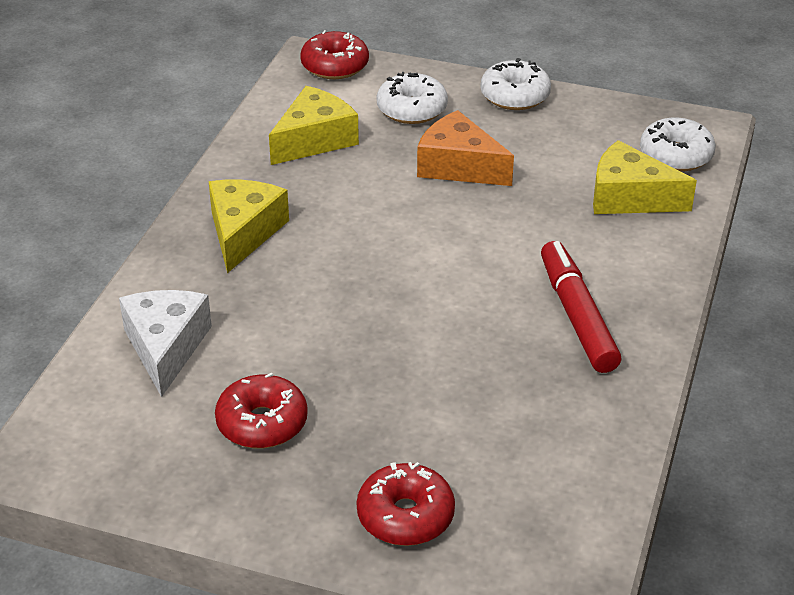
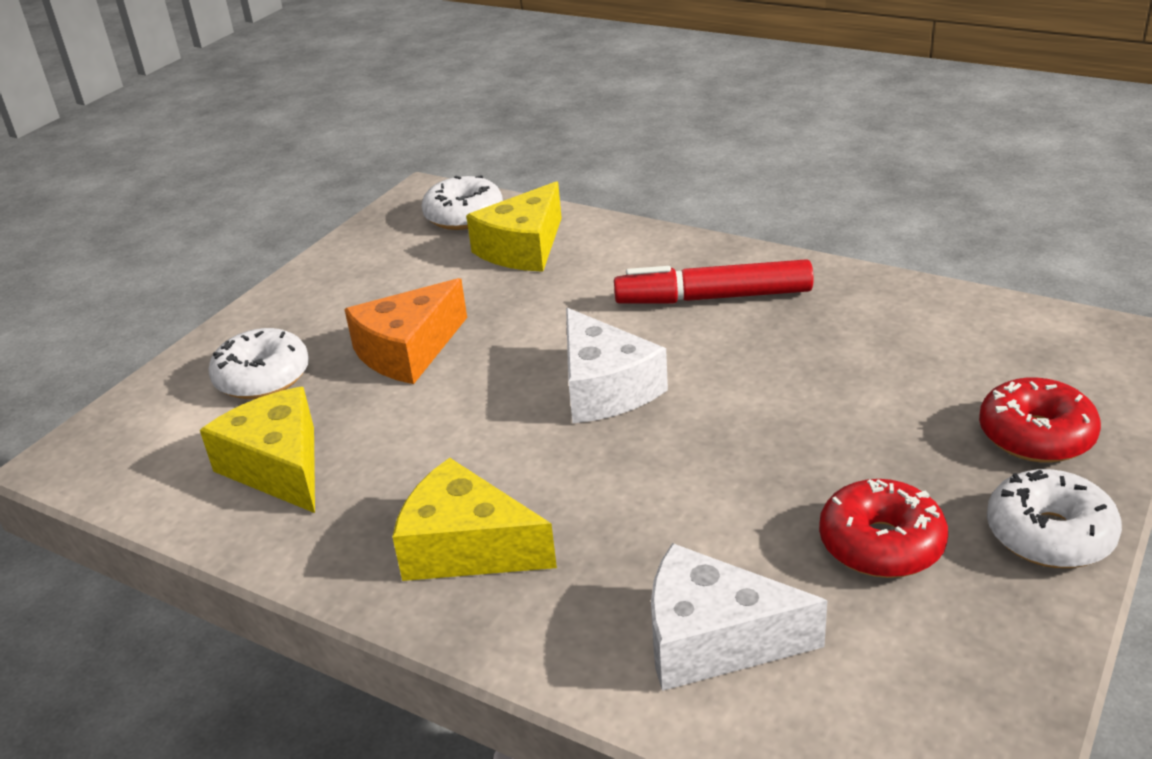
camera: 75 degrees left, 5 degrees down
(335, 66) = (107, 438): red donut -> none
(429, 269) = (605, 388): none -> white cheese
(515, 96) = (288, 300): white donut -> white donut (1049, 535)

